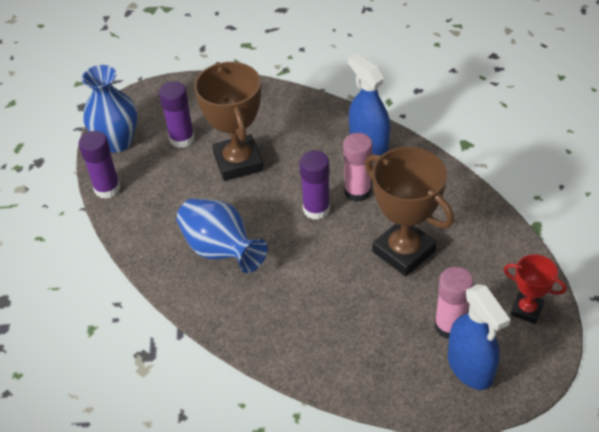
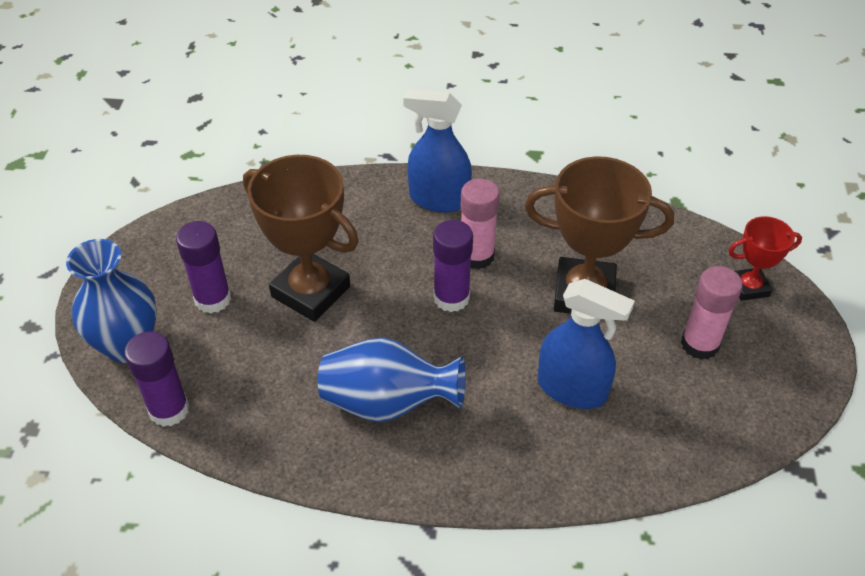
camera: 40 degrees left, 0 degrees up
(470, 367) = (757, 374): blue spray bottle -> blue spray bottle (572, 389)

